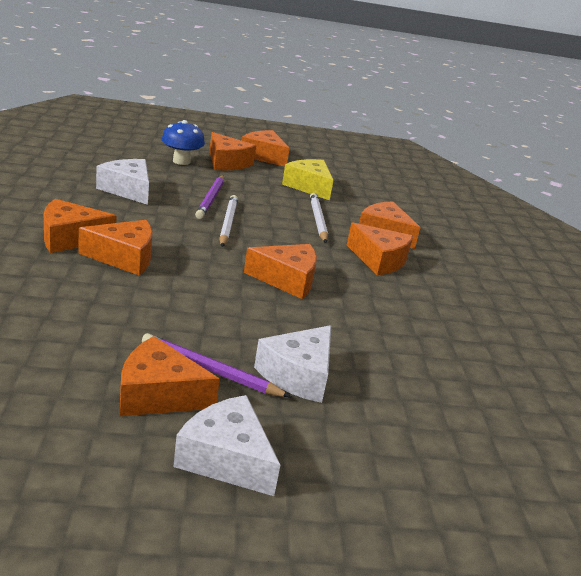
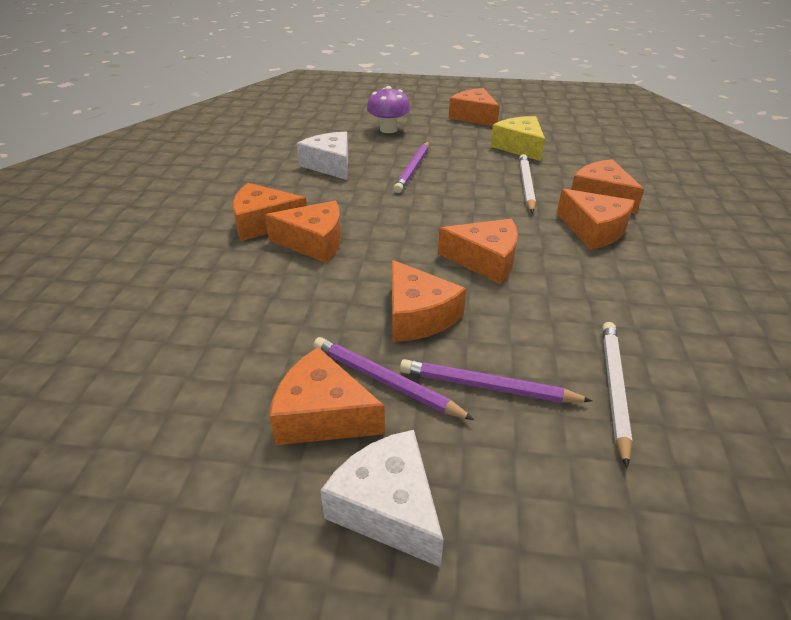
camera: 15 degrees right, 10 degrees up
(181, 161) = (388, 129): blue mushroom -> purple mushroom
(227, 162) = (435, 127): orange cheese -> orange cheese (418, 316)
(228, 223) = (428, 195): white pencil -> white pencil (614, 388)
(298, 375) = (487, 386): white cheese -> purple pencil

